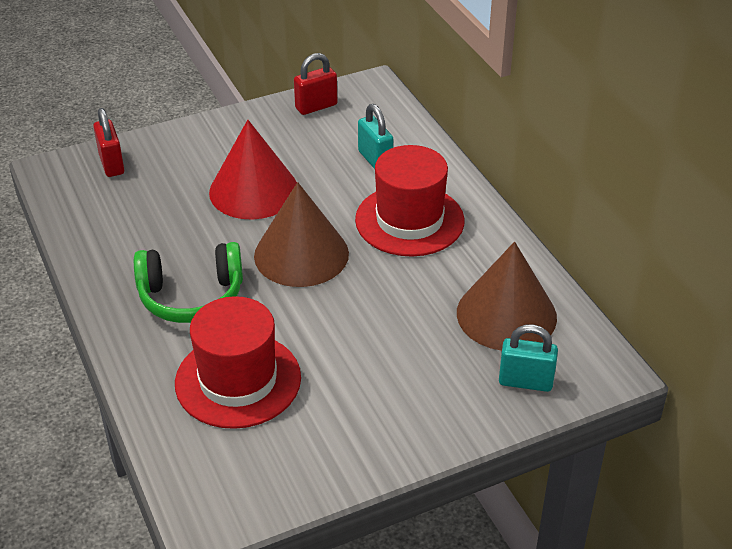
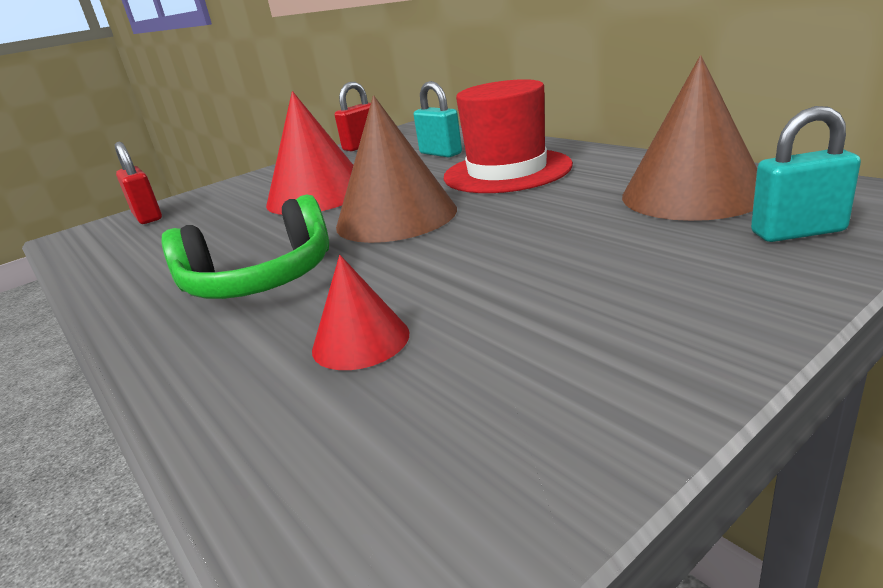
camera: 10 degrees left, 15 degrees down
(238, 380) = (360, 341): red hat -> red cone

